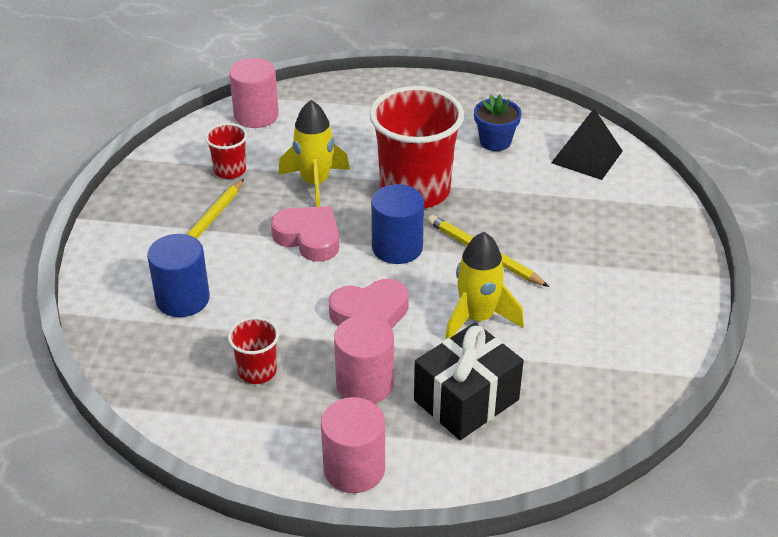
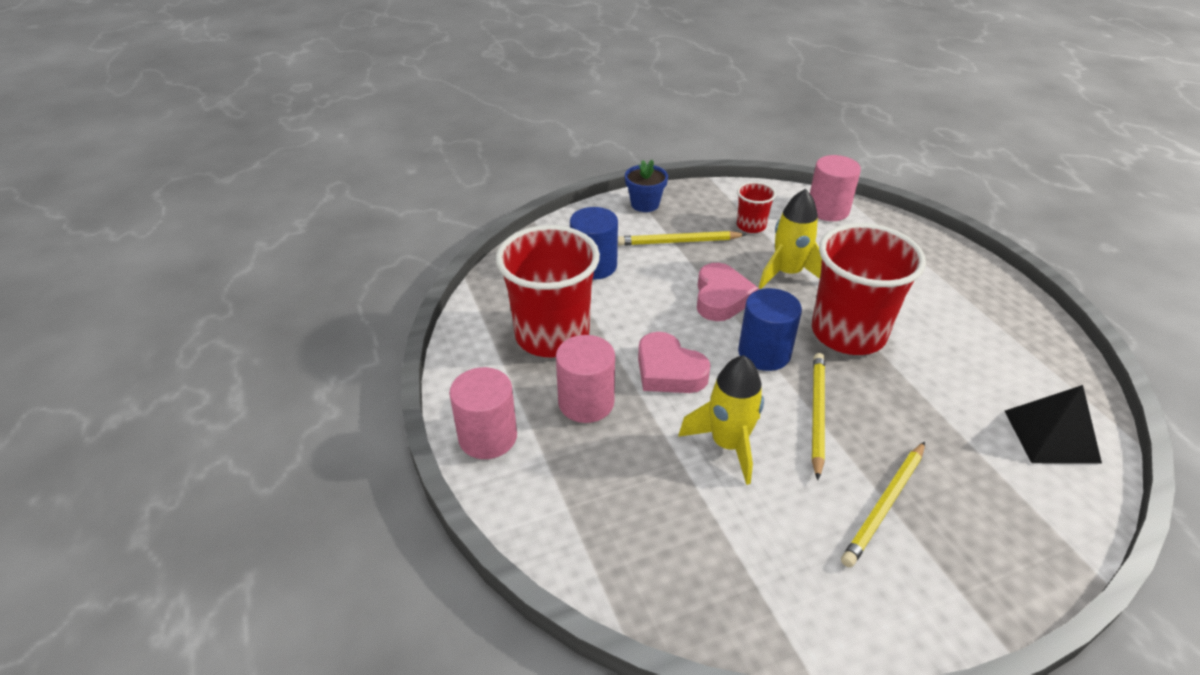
camera: 60 degrees right, 0 degrees up
(257, 371) = (552, 335): red cup -> red cup, size x2.13
(466, 400) = (618, 479): black gift -> none
(495, 142) = (980, 357): blue flower pot -> blue flower pot (645, 204)
(589, 267) = (885, 505): none -> yellow pencil

